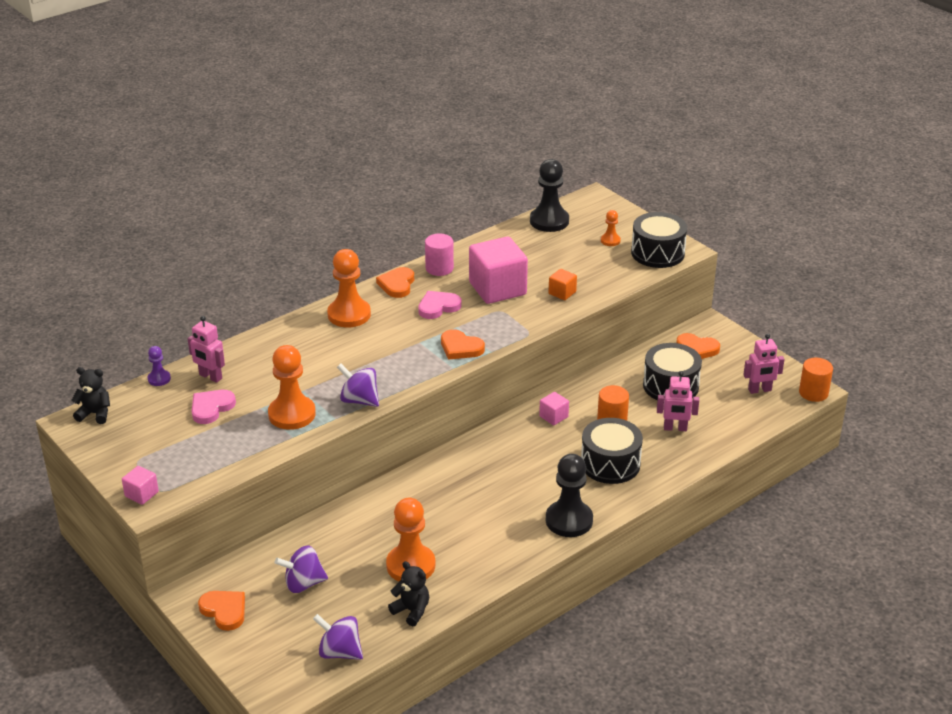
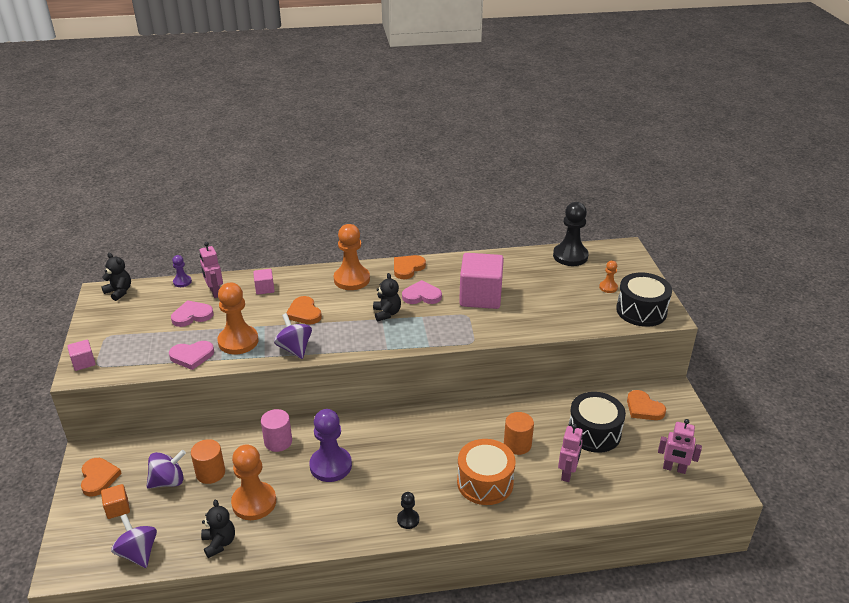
camera: 30 degrees right, 0 degrees up
(257, 445) = (192, 356): none -> pink heart
(303, 583) = (168, 481): purple spinning top -> purple spinning top turned 135 degrees clockwise
(419, 335) = (387, 313): none -> black teddy bear
(439, 268) = (450, 266): pink cylinder -> pink cylinder (278, 442)
(454, 506) = (330, 465): none -> purple pawn
(460, 347) = (408, 334): orange heart -> orange heart (304, 313)
(553, 416) = (472, 421): pink cube -> pink cube (264, 289)
(562, 293) = (529, 317): orange cube -> orange cube (117, 508)
(569, 520) = (408, 520): black pawn -> black pawn, size x0.49
(610, 464) = (485, 482): black drum -> orange drum
(675, 428) = (567, 473): pink robot -> pink robot turned 105 degrees counterclockwise
(813, 393) = (726, 492): orange cylinder -> orange cylinder (210, 473)

